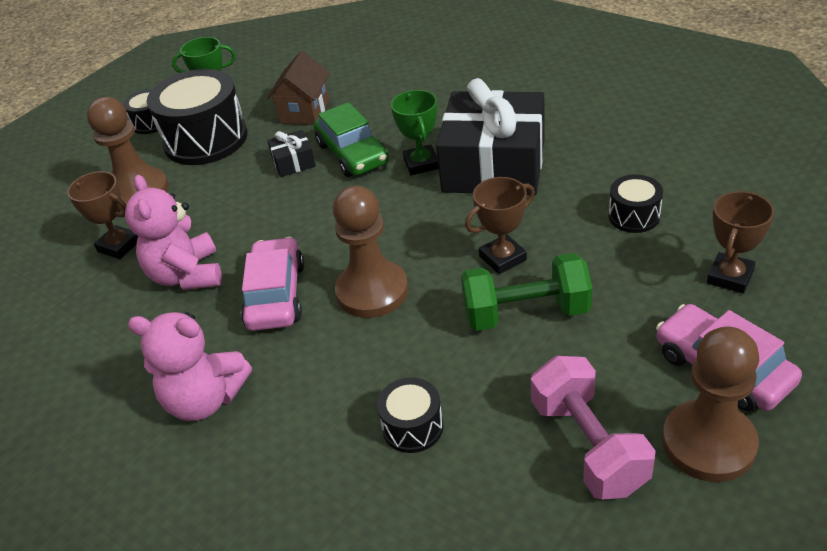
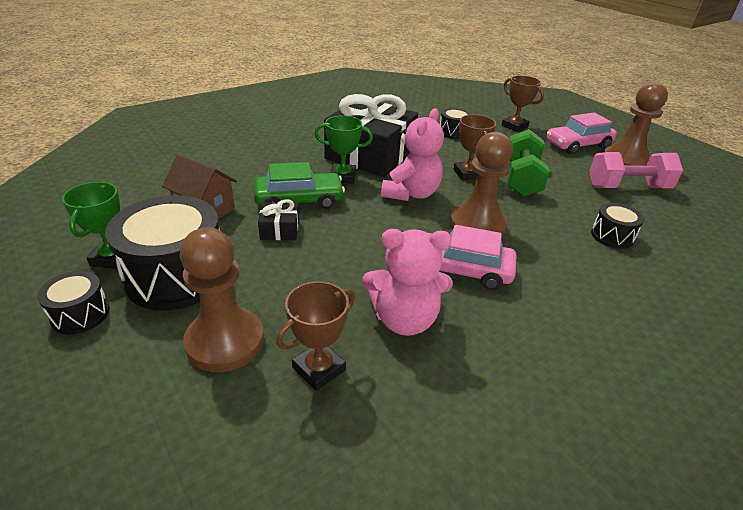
camera: 80 degrees left, 5 degrees down
(205, 400) = (576, 328): pink teddy bear -> pink teddy bear (411, 193)

